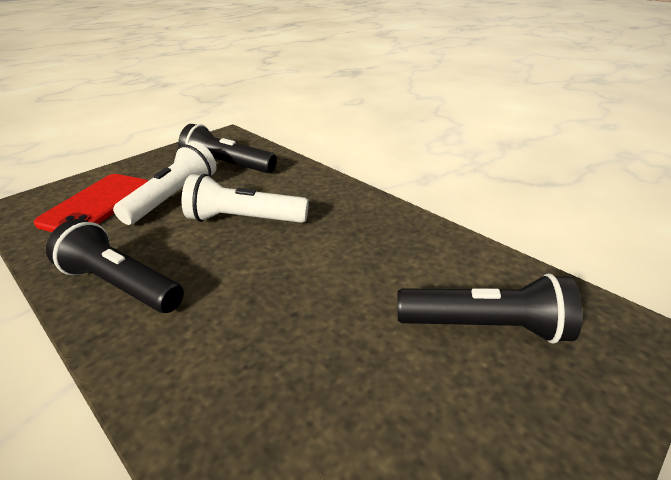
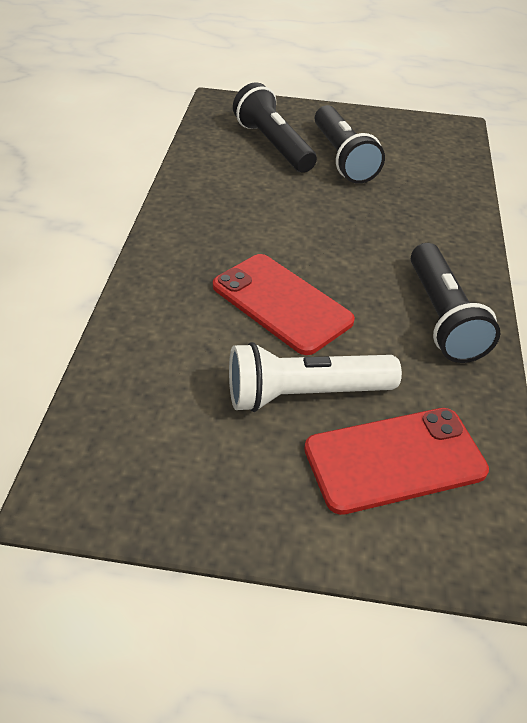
camera: 130 degrees left, 10 degrees up
(227, 165) = (180, 402): black flashlight -> black flashlight (342, 158)
(244, 219) = (281, 303): white flashlight -> red phone

